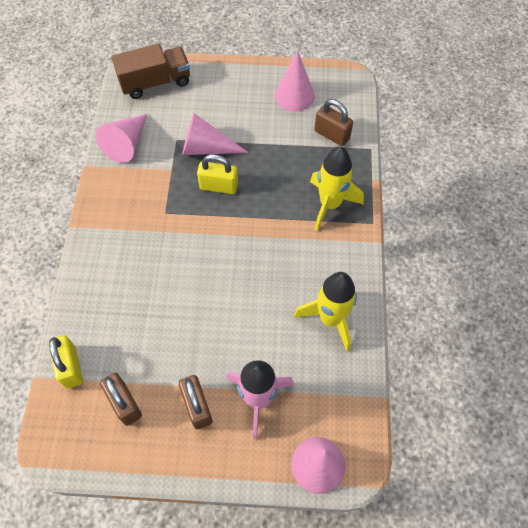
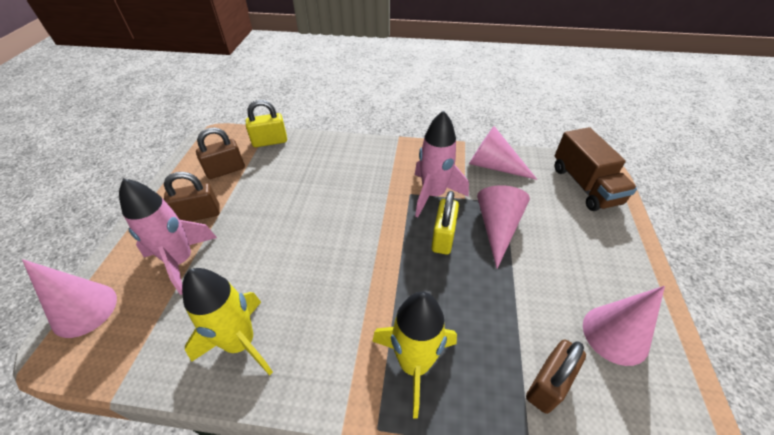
camera: 95 degrees right, 15 degrees down
(166, 193) = (433, 194): none -> pink rocket

